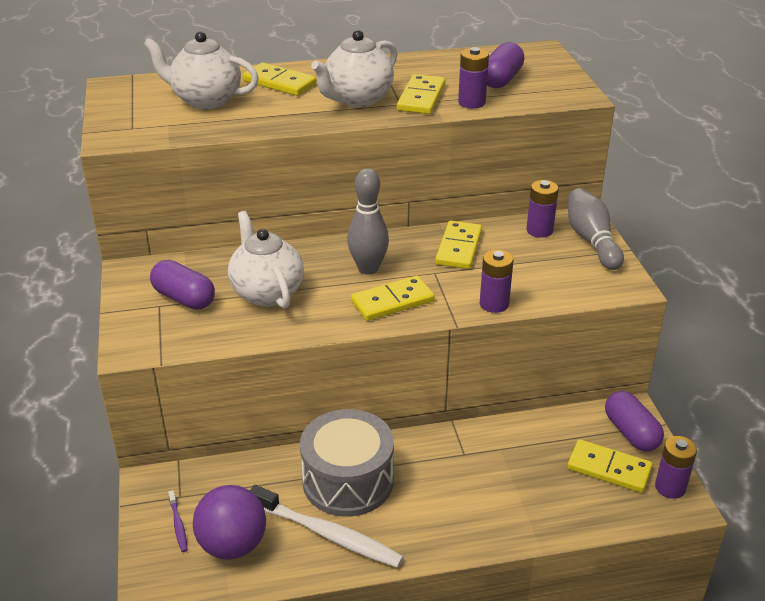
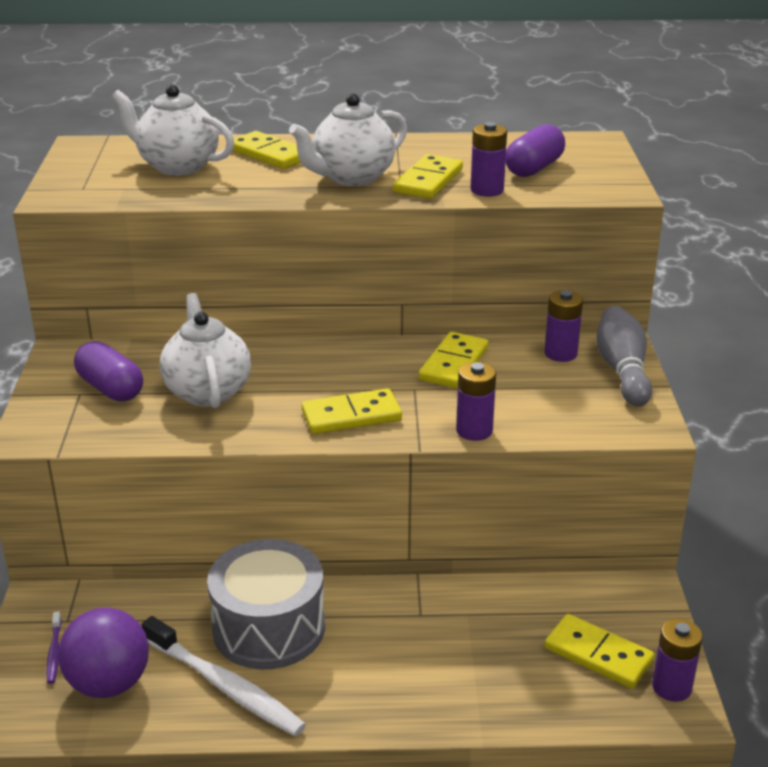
camera: 10 degrees right, 5 degrees down
(368, 268) = (336, 376): grey bowling pin -> none
(631, 433) = (640, 615): purple capsule -> none

